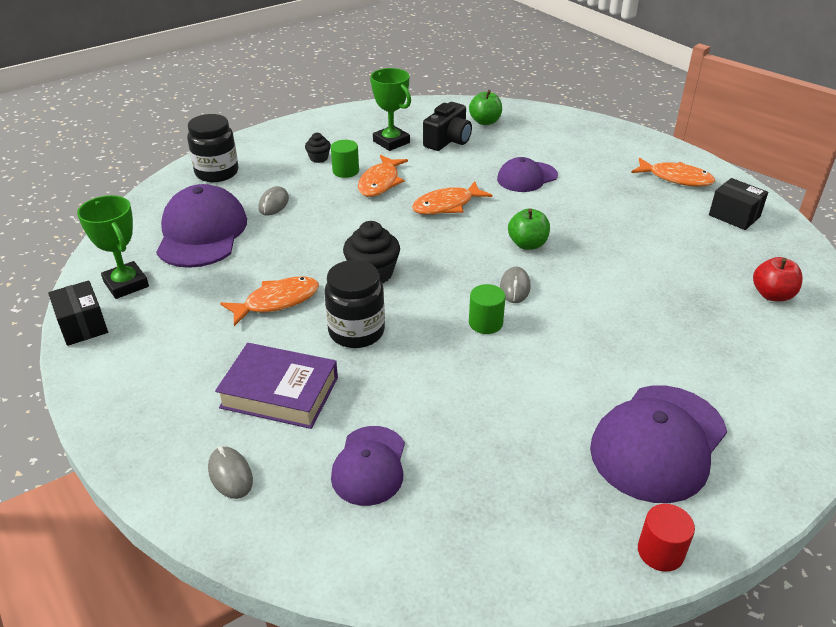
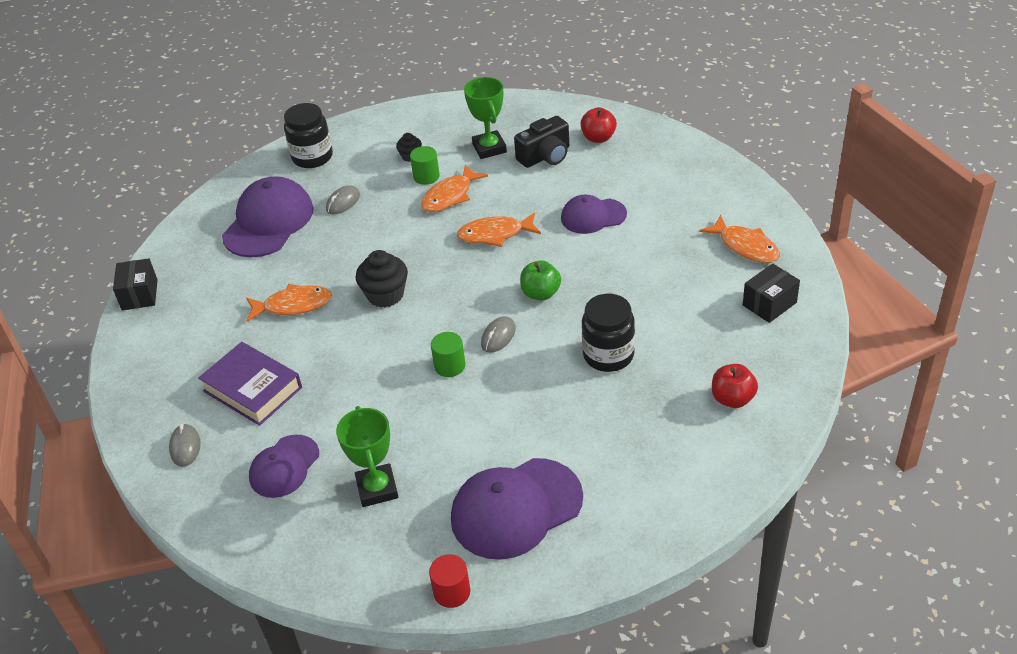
camera: 25 degrees right, 5 degrees up
(126, 284) = (187, 262): green trophy -> green trophy (377, 489)
(356, 331) = (340, 349): black jar -> black jar (608, 355)
(485, 122) = (598, 138): green apple -> red apple
(734, 216) = (769, 304): black box -> black box turned 75 degrees clockwise

